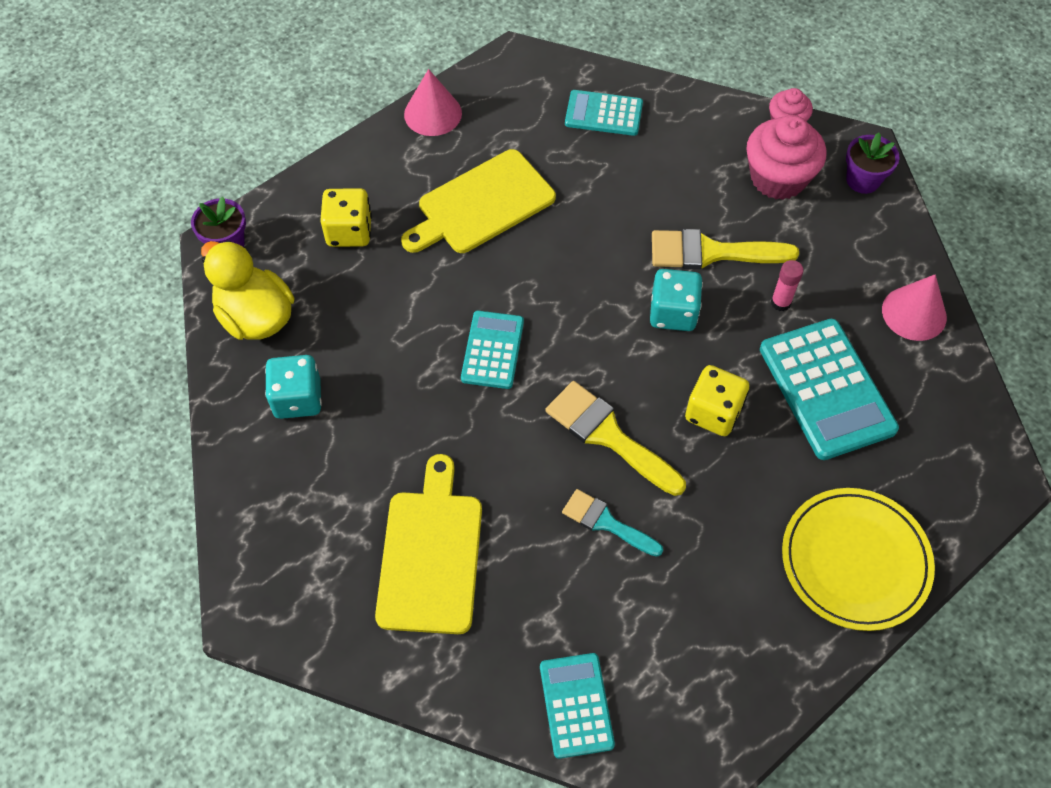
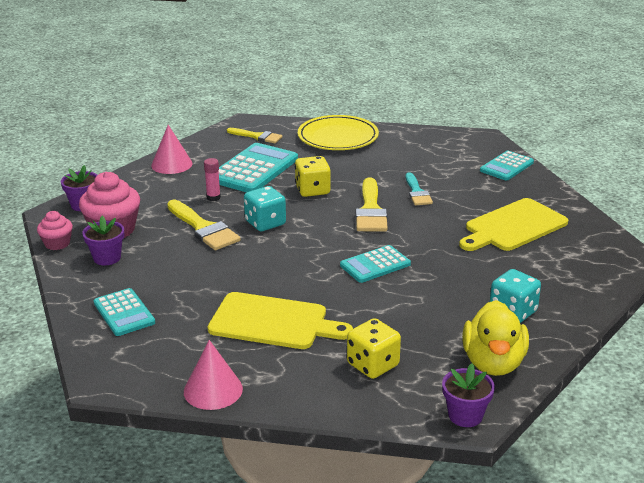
camera: 130 degrees left, 30 degrees down
(719, 147) = (107, 258): none -> purple flower pot
(935, 460) = (257, 136): none -> yellow brush

